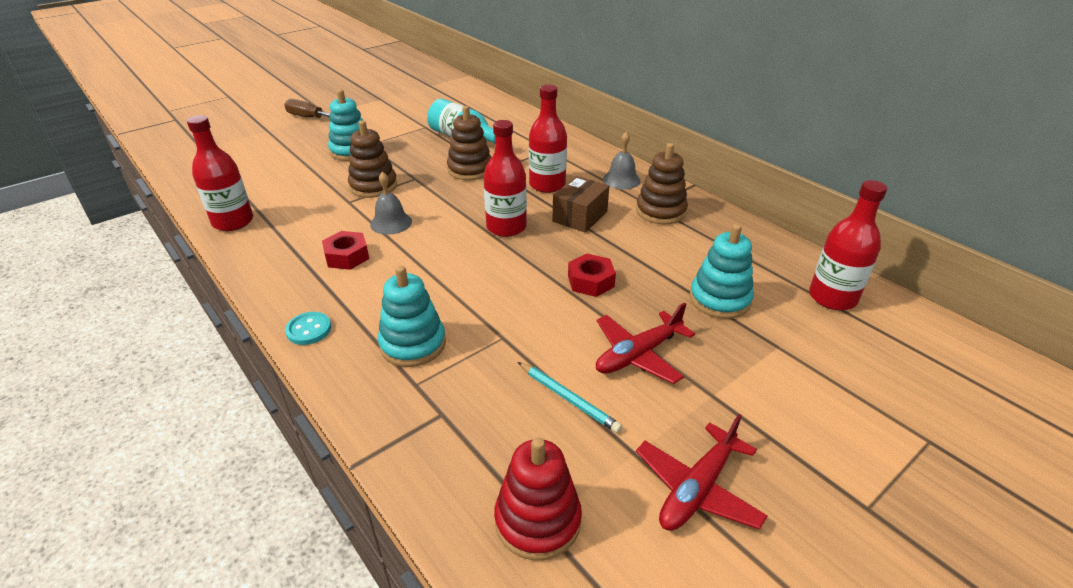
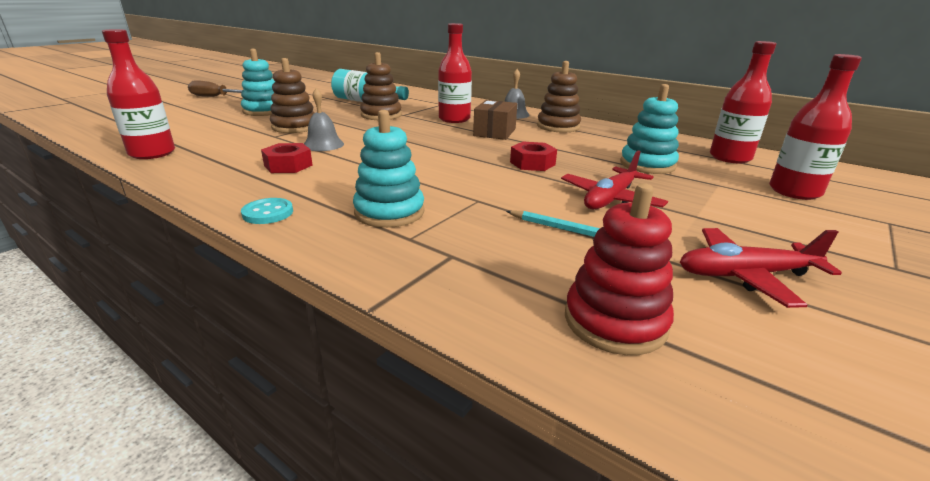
camera: 15 degrees left, 10 degrees down
(506, 227) = (434, 141): red bottle -> red bottle (794, 191)
(697, 489) = (745, 275): red plane -> red plane turned 60 degrees clockwise

